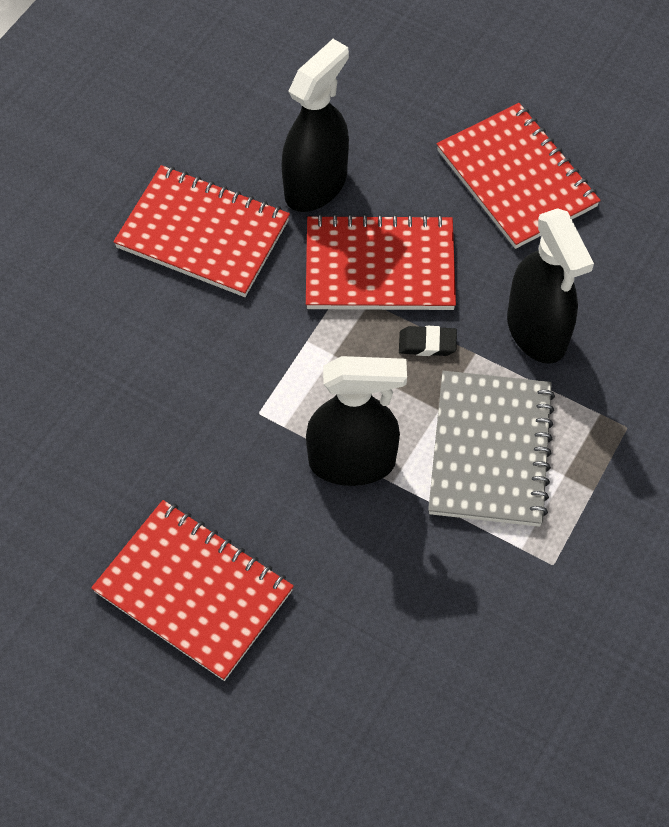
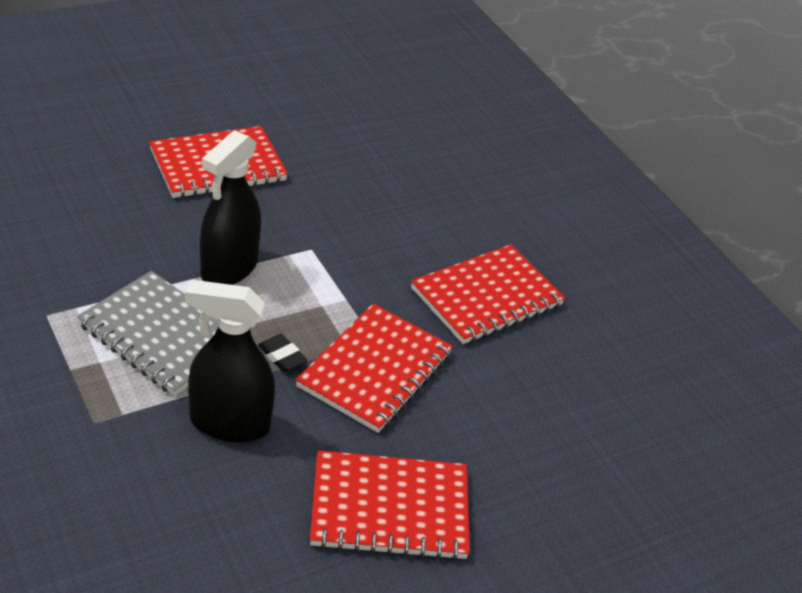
camera: 115 degrees right, 20 degrees down
(316, 185) = (485, 378): black spray bottle -> none
(427, 343) = (282, 356): black eraser -> black eraser turned 75 degrees counterclockwise

